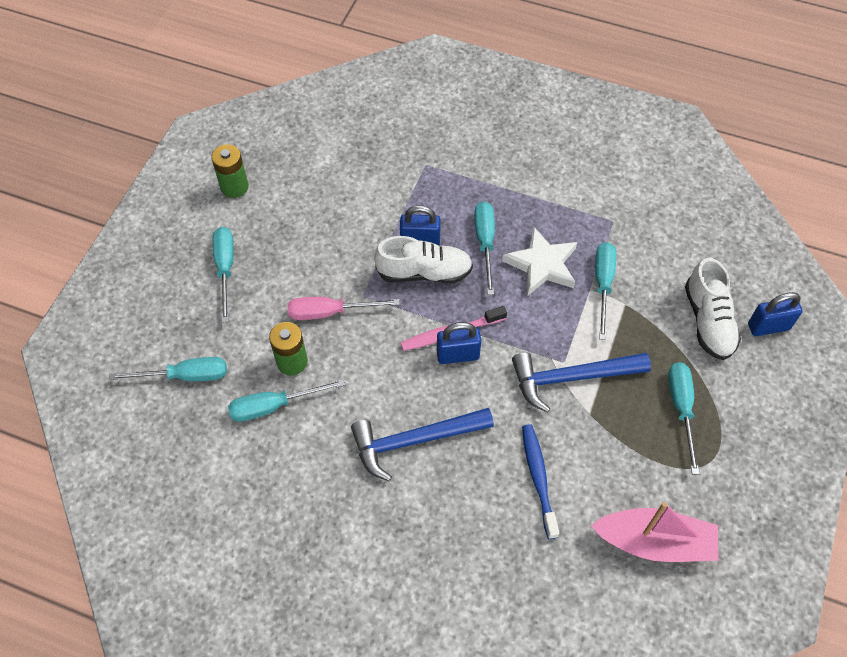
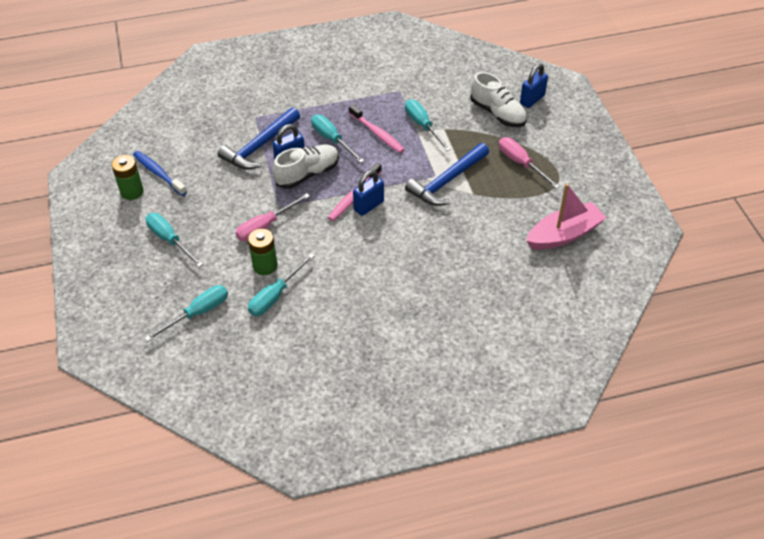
camera: 35 degrees left, 10 degrees down
(414, 441) = (383, 264): blue hammer -> blue hammer (260, 146)
(538, 478) = (473, 241): blue toothbrush -> blue toothbrush (158, 173)
(542, 265) = (377, 133): white star -> pink toothbrush
(681, 408) = (521, 163): turquoise screwdriver -> pink screwdriver

